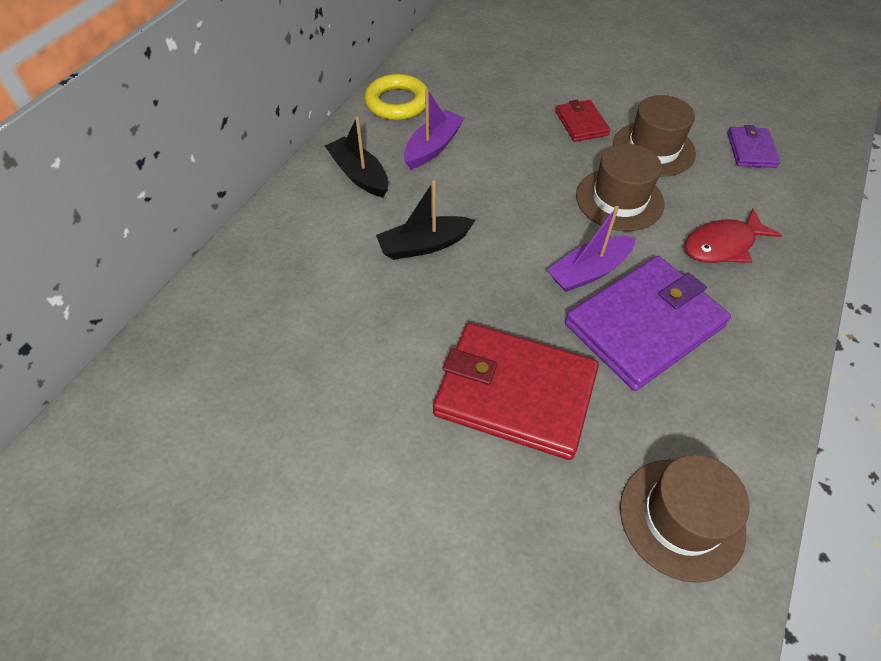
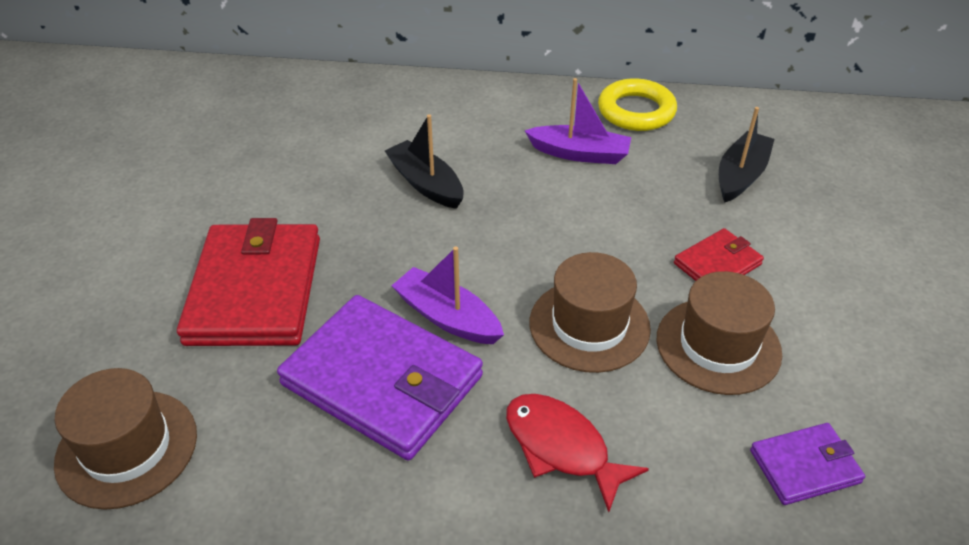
camera: 70 degrees right, 10 degrees down
(359, 175) = (502, 117): black boat -> black boat (740, 175)

